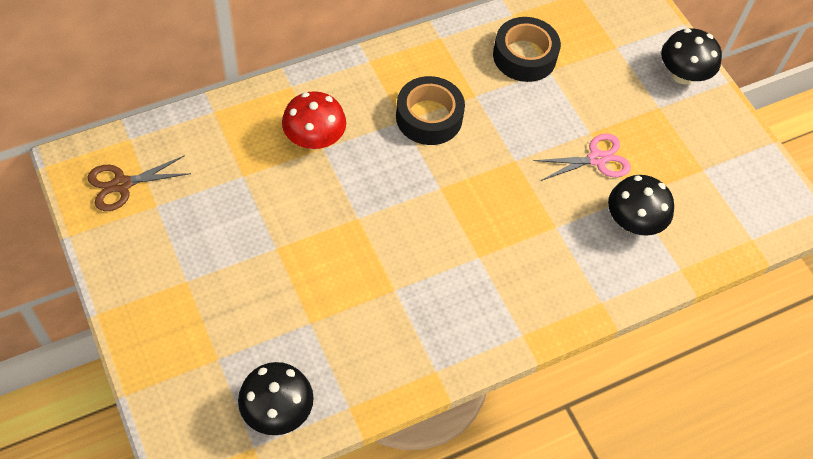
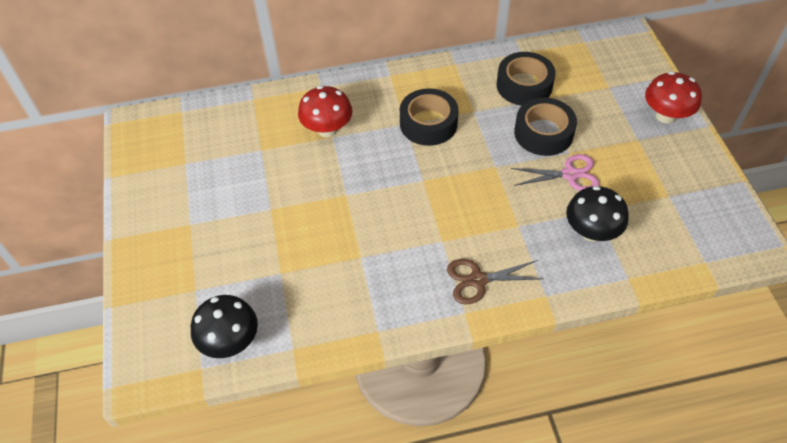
camera: 20 degrees right, 5 degrees down
(122, 184) = (164, 144): brown scissors -> brown scissors (478, 280)
(558, 113) = (543, 133): none -> black tape
(682, 75) = (665, 116): black mushroom -> red mushroom

